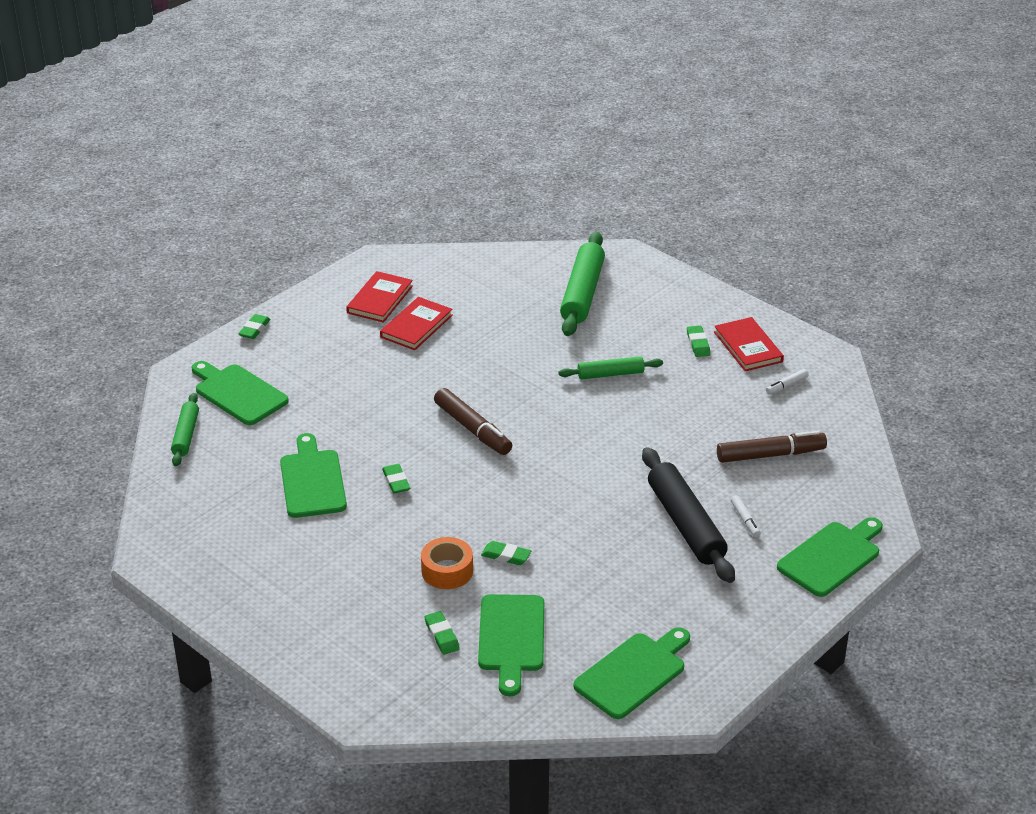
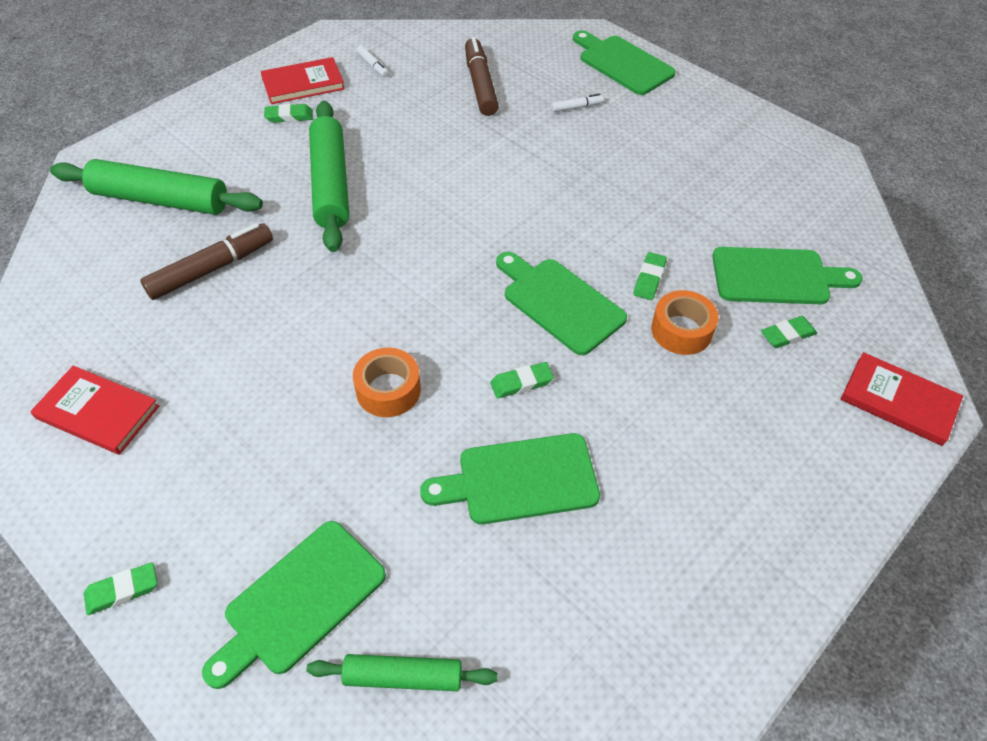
camera: 90 degrees left, 15 degrees up
(254, 329) = (122, 590): green eraser -> green eraser turned 45 degrees counterclockwise
(392, 418) = (388, 390): none -> orange tape
(416, 326) = (181, 366): red book -> red book (898, 401)
(472, 429) = (420, 306): brown marker -> brown marker (211, 269)
(610, 374) = (330, 184): green rolling pin -> green rolling pin, size x1.75
(633, 673) = (801, 191): green cutting board -> green cutting board (559, 302)
(685, 524) = (585, 144): black rolling pin -> none

